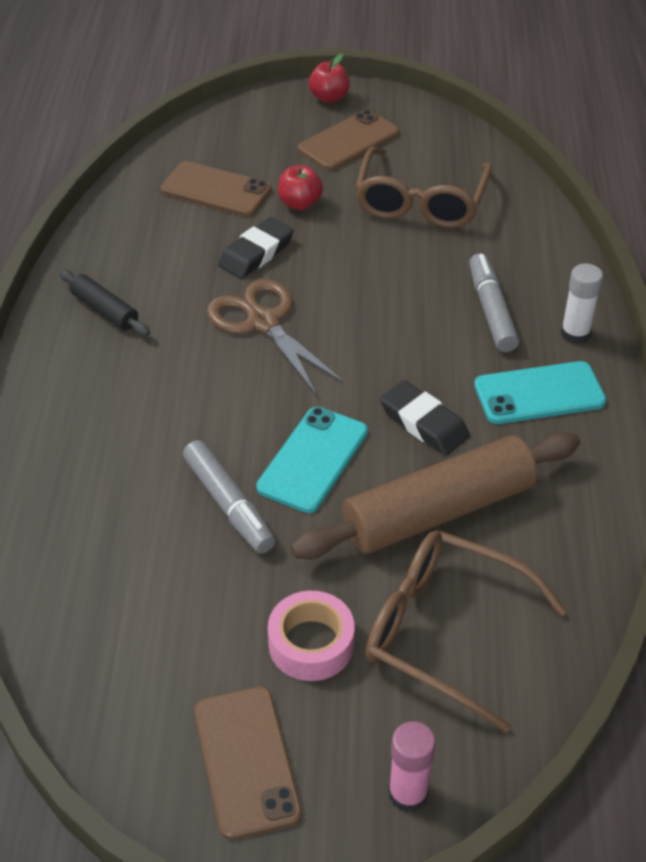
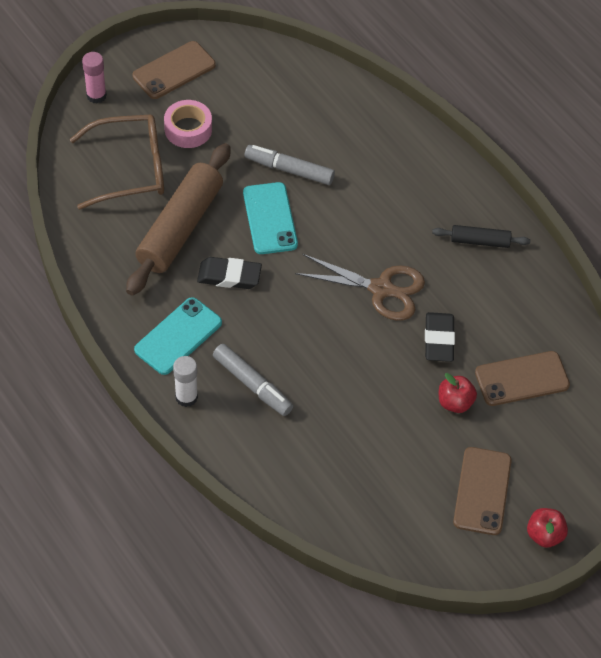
camera: 140 degrees right, 10 degrees up
(246, 761) = (174, 70): brown phone -> brown phone turned 75 degrees counterclockwise
(421, 202) = (376, 458): brown glasses -> none

